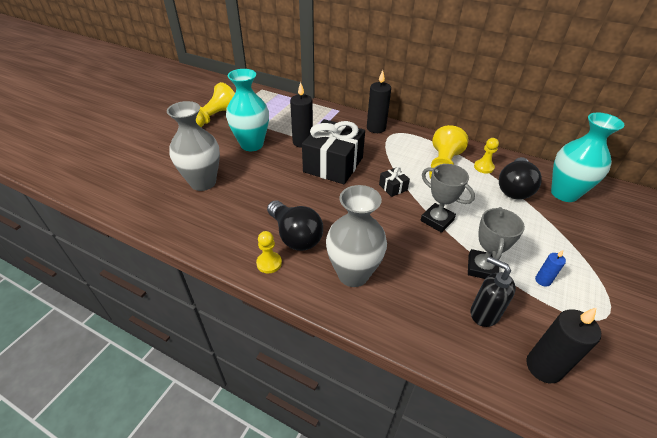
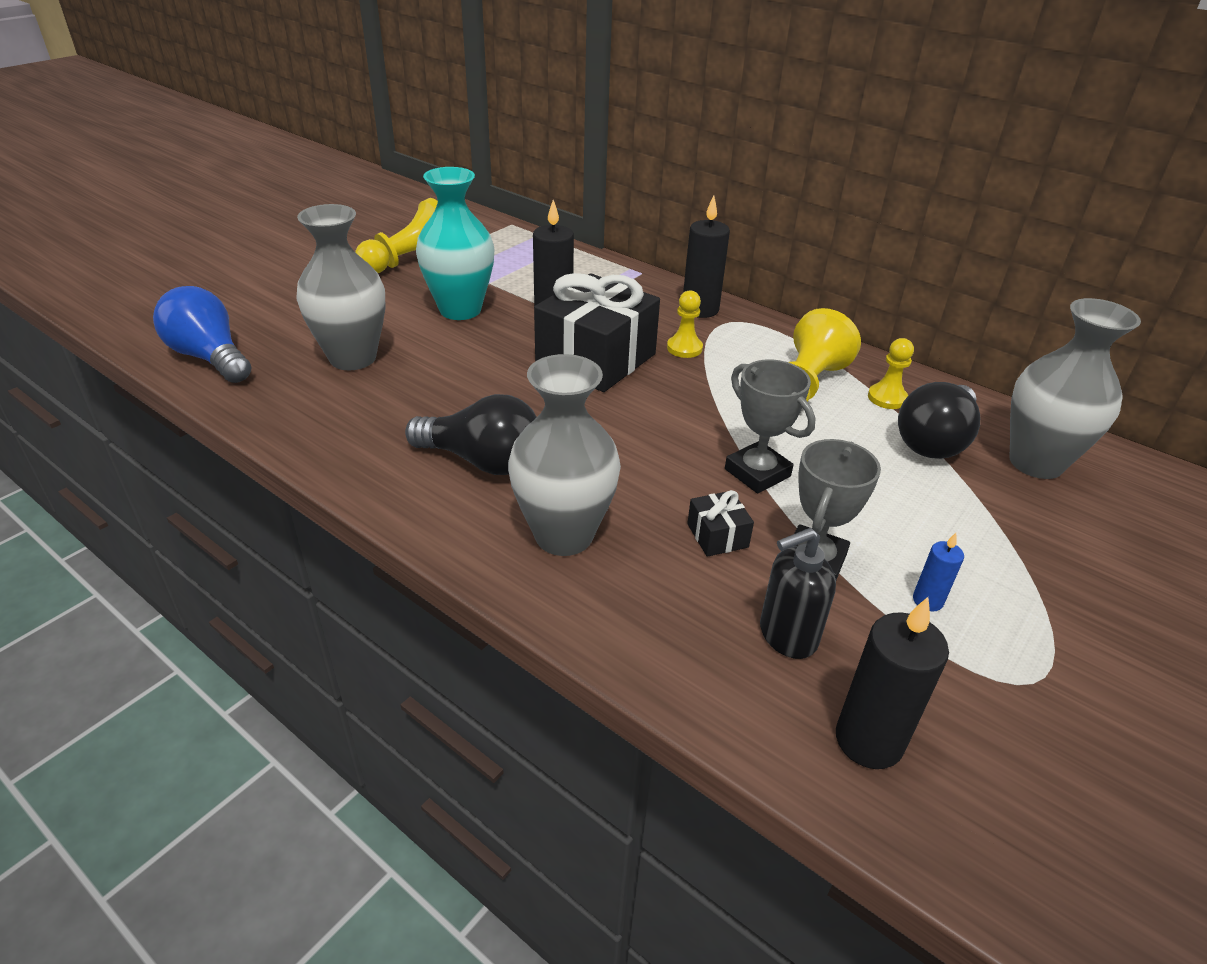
camera: 10 degrees right, 5 degrees down
(121, 193) = (210, 357): none -> blue light bulb
(269, 263) = (420, 496): yellow pawn -> yellow pawn (684, 348)
(295, 236) = (482, 461): black light bulb -> black light bulb turned 45 degrees counterclockwise
(393, 187) = (694, 409): black gift -> black gift (717, 535)
(484, 313) = (787, 635): black soap dispenser -> black soap dispenser turned 75 degrees counterclockwise
(564, 193) = (1036, 463): turquoise vase -> grey vase

